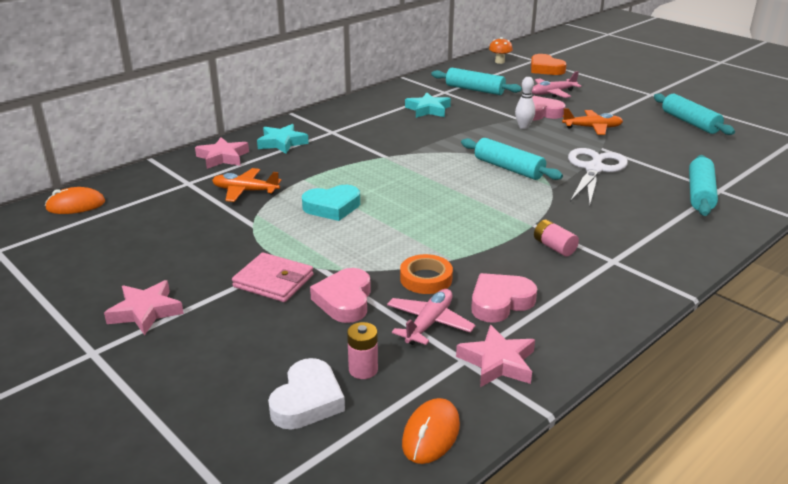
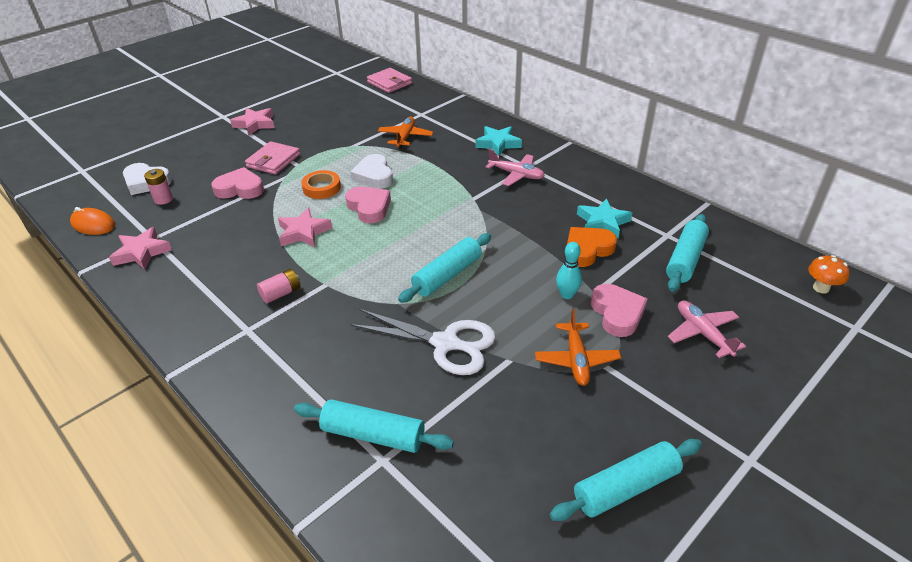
camera: 90 degrees right, 10 degrees up
(76, 205) = (389, 83): orange mouse -> pink wallet
(223, 157) = (466, 121): pink star -> pink star (303, 232)
(332, 207) = (374, 176): turquoise heart -> white heart
(426, 278) = (254, 222): orange tape -> orange tape (321, 188)
(429, 323) = (198, 224): pink plane -> pink plane (516, 175)
(500, 302) = (210, 257): pink heart -> pink heart (369, 208)
(523, 127) = (567, 295): white bowling pin -> turquoise bowling pin
(545, 69) = (814, 336): orange heart -> orange heart (587, 250)

